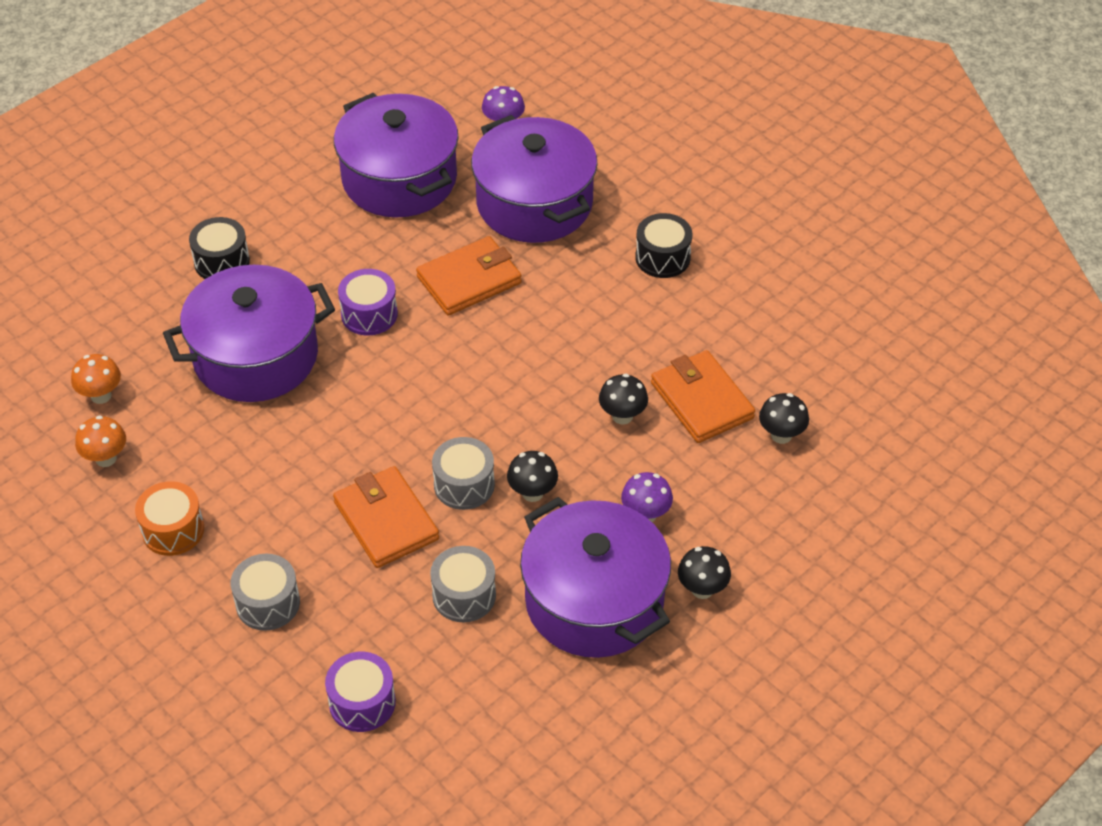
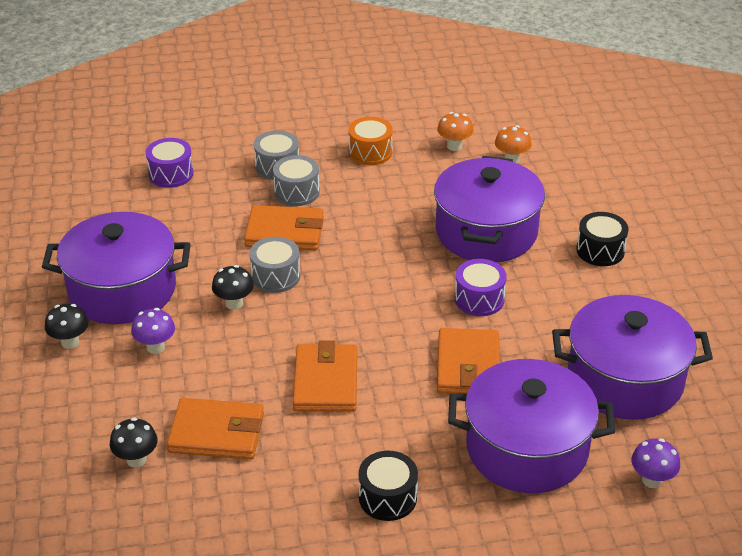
camera: 125 degrees right, 10 degrees down
(464, 595) = (193, 239): grey drum -> grey drum (296, 192)
(574, 363) = (325, 382): none -> orange wallet
(622, 416) = (249, 381): black mushroom -> none

